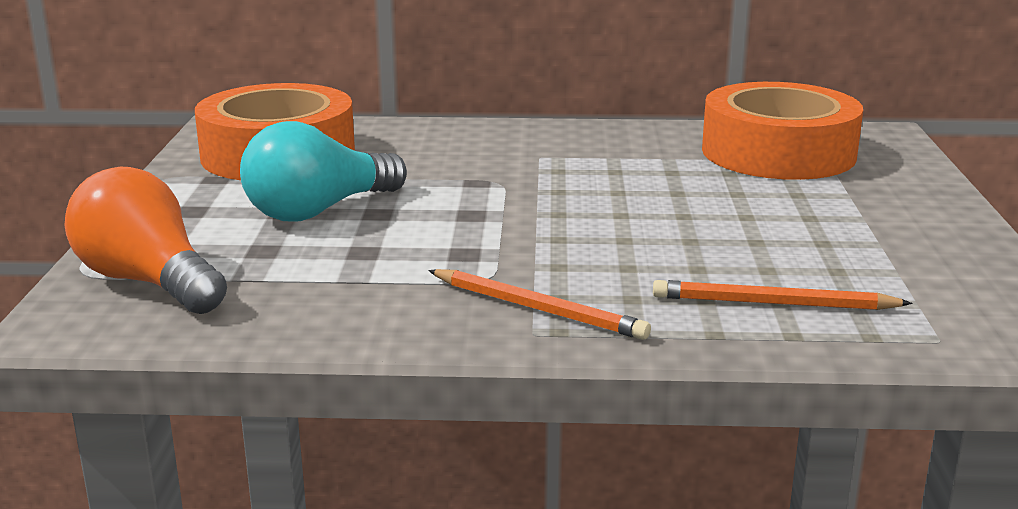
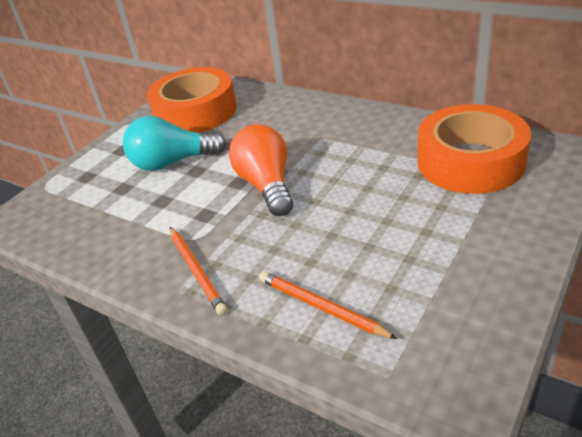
camera: 35 degrees right, 15 degrees up
(148, 282) = (61, 200): orange light bulb -> orange light bulb (267, 185)

